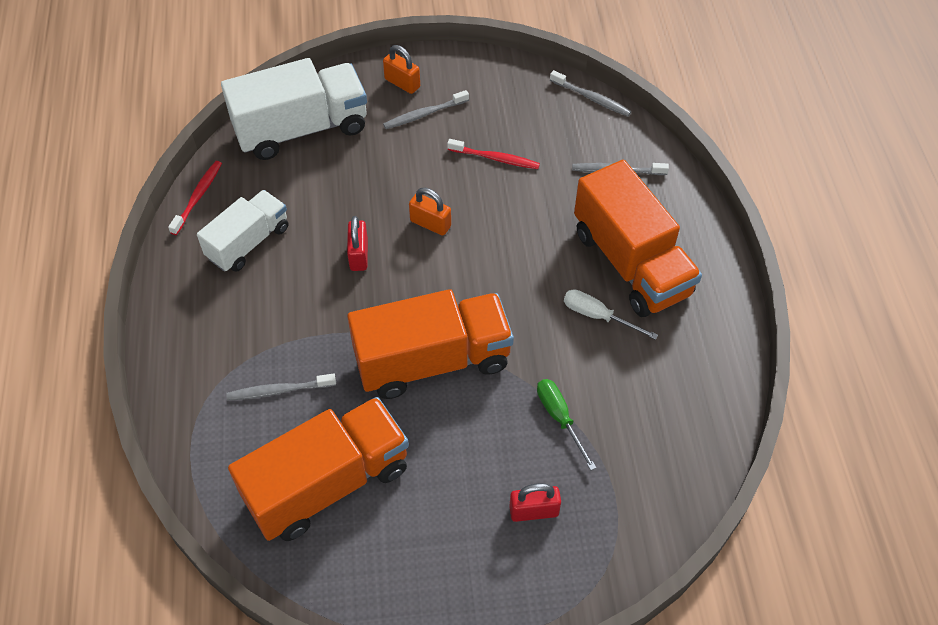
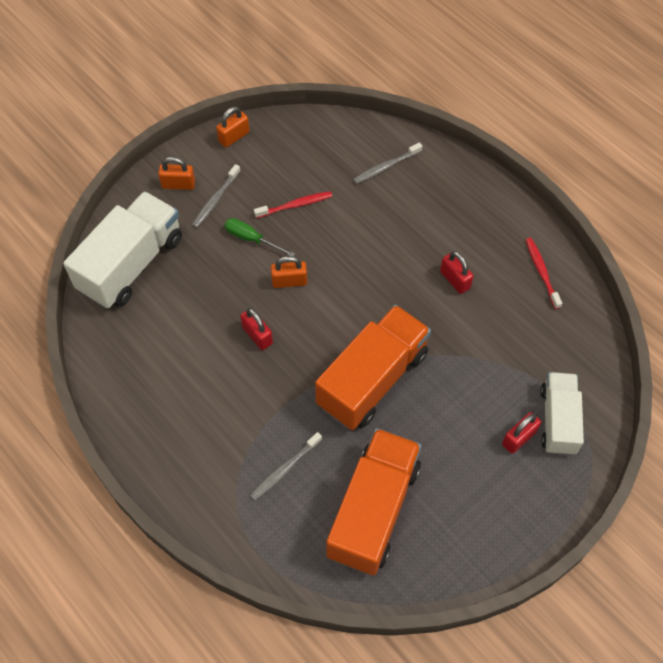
camera: 35 degrees left, 5 degrees up
(198, 197) = (96, 365): red toothbrush -> red toothbrush (541, 272)
(248, 242) = (167, 376): white truck -> white truck (558, 420)
(489, 68) = (234, 137): none -> orange padlock
(559, 418) = (486, 366): green screwdriver -> green screwdriver (251, 239)
(591, 98) = (325, 121): grey toothbrush -> none
(598, 316) = (455, 280): white screwdriver -> red padlock
(631, 263) = (447, 229): orange truck -> none

